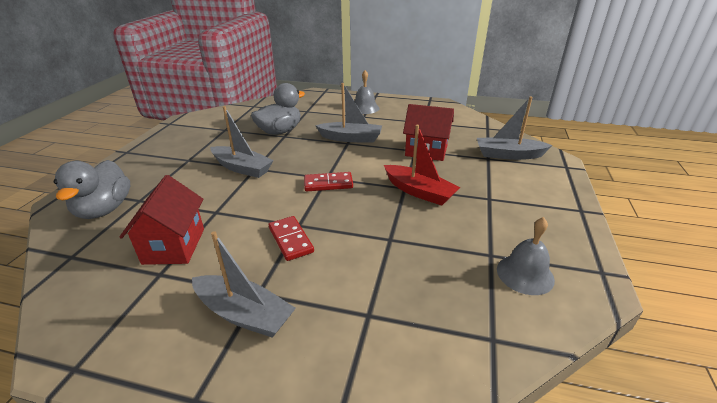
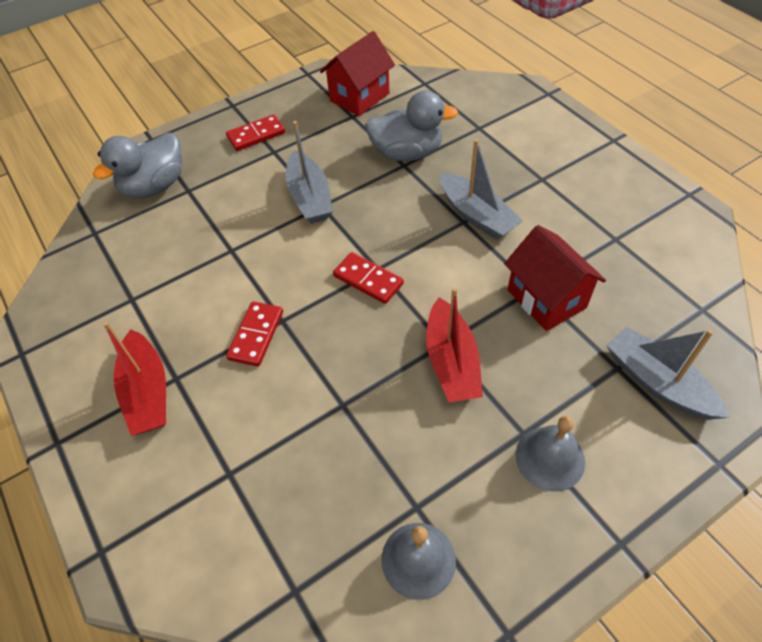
camera: 45 degrees right, 20 degrees up
(164, 157) = (256, 135): none -> red domino
(174, 246) = (166, 273): red house -> red house (359, 97)
(244, 314) = (147, 392): grey boat -> red boat
(364, 108) = (563, 161): grey bell -> grey bell (550, 458)

